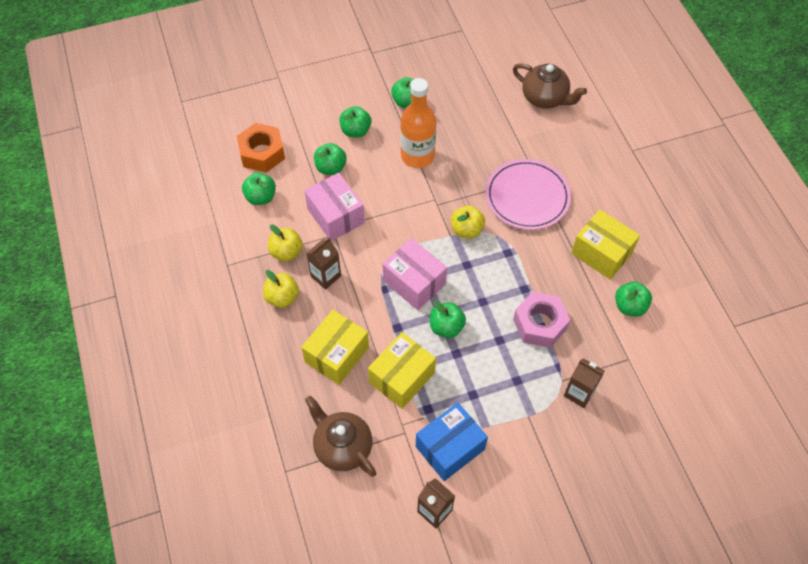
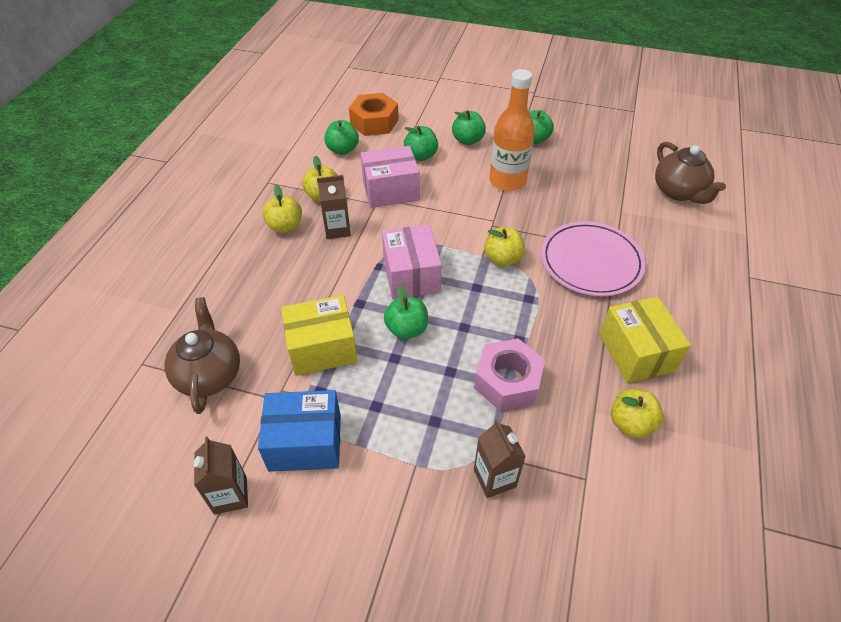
camera: 35 degrees right, 10 degrees down
(336, 216) = (391, 190): pink box -> pink box turned 75 degrees clockwise
(337, 355) = (284, 295): yellow box -> none
(629, 306) = (631, 423): green apple -> yellow apple

